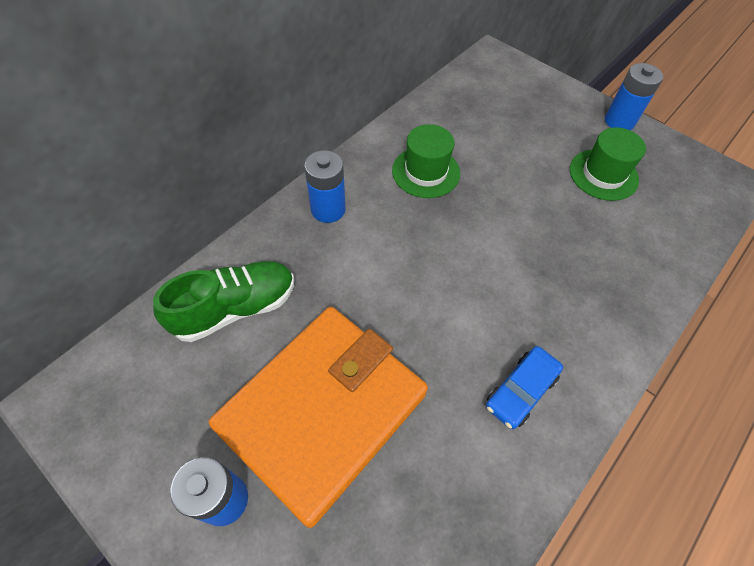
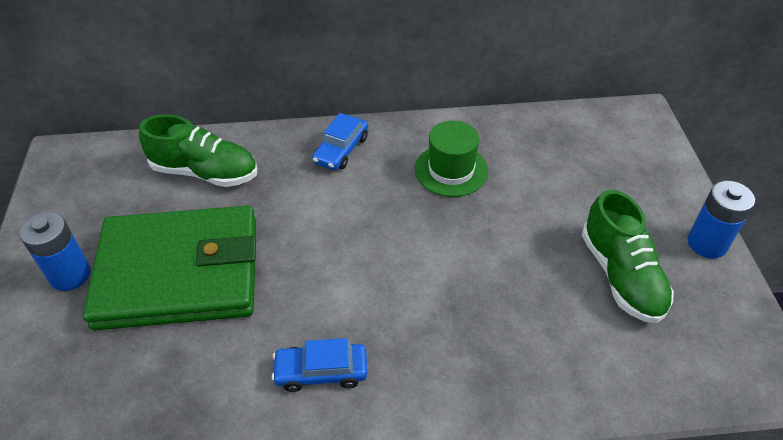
camera: 45 degrees right, 10 degrees down
(322, 411) = (179, 272): orange wallet -> green wallet
(328, 209) = (341, 149): blue battery -> blue car
(603, 174) = (621, 275): green hat -> green shoe

